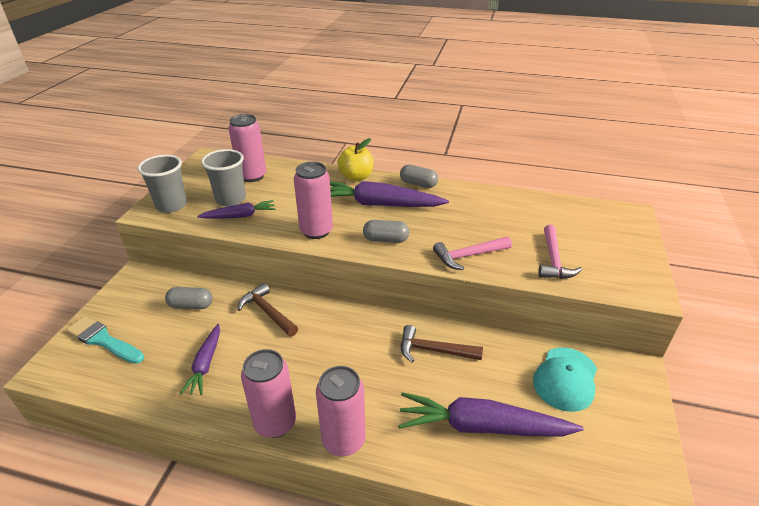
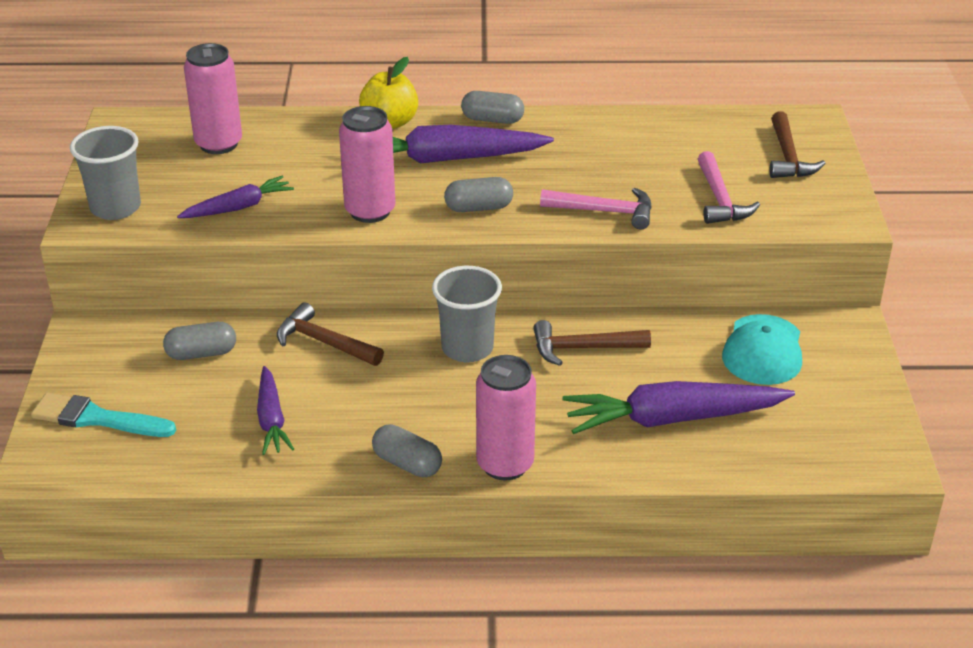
camera: 15 degrees left, 0 degrees up
(230, 199) = (206, 185): grey cup -> grey cup (467, 348)
(275, 423) = (407, 464): pink can -> grey capsule
(469, 256) = (604, 211): pink hammer -> pink hammer turned 135 degrees counterclockwise
(609, 236) = (788, 156): none -> brown hammer

